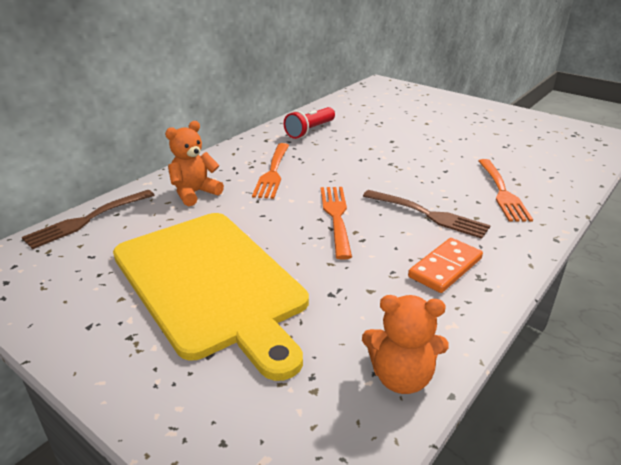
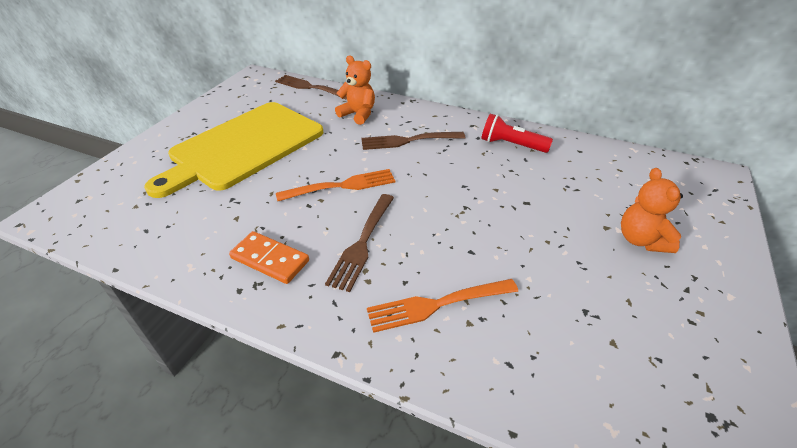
camera: 75 degrees right, 10 degrees up
(273, 172) = (409, 140): orange fork -> brown fork
(401, 377) = (138, 242): orange teddy bear -> orange teddy bear (641, 240)

